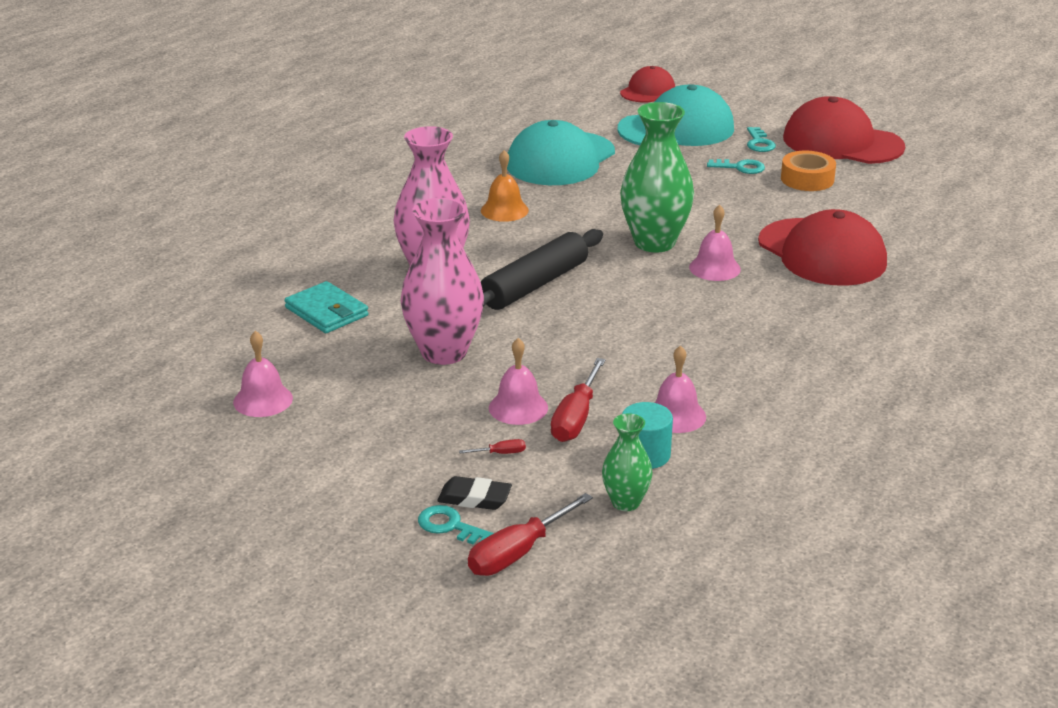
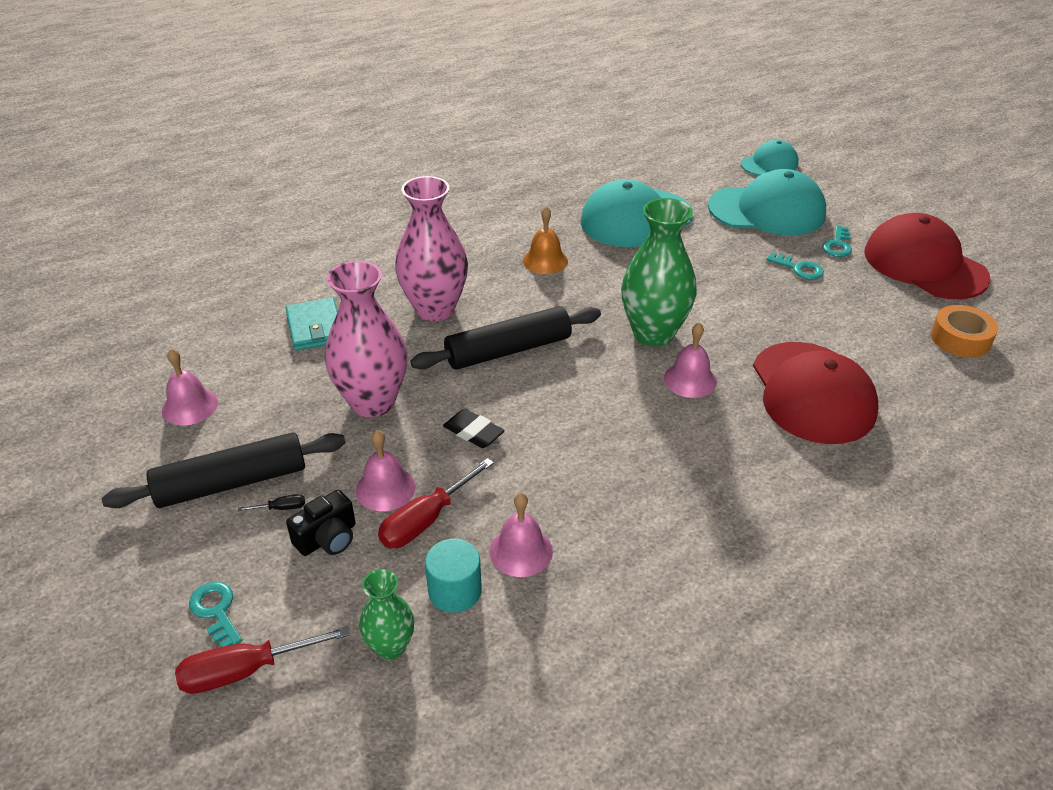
camera: 25 degrees right, 10 degrees up
(368, 442) = (231, 483): none -> black rolling pin
(435, 446) = (281, 508): none -> black screwdriver
(474, 498) = (263, 585): black eraser -> black eraser (473, 432)
(500, 453) = (327, 538): red screwdriver -> black camera
(647, 91) = (769, 163): red cap -> turquoise cap
(807, 179) = (858, 299): orange tape -> orange tape (960, 339)

